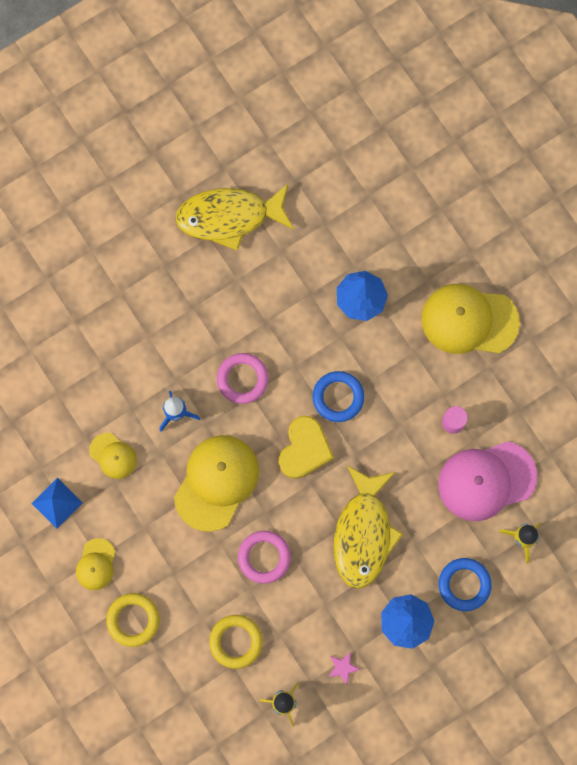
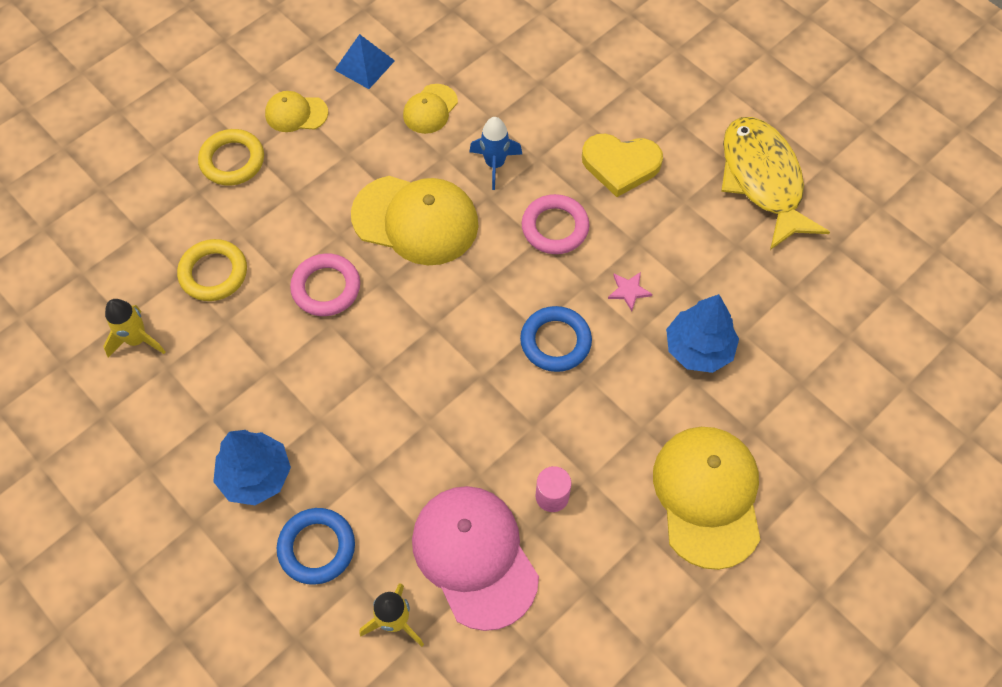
camera: 80 degrees right, 15 degrees down
(304, 449) = (477, 312): yellow heart -> yellow heart (620, 165)
(343, 667) = (187, 404): pink star -> pink star (629, 291)
(363, 533) = (373, 402): yellow fish -> none

